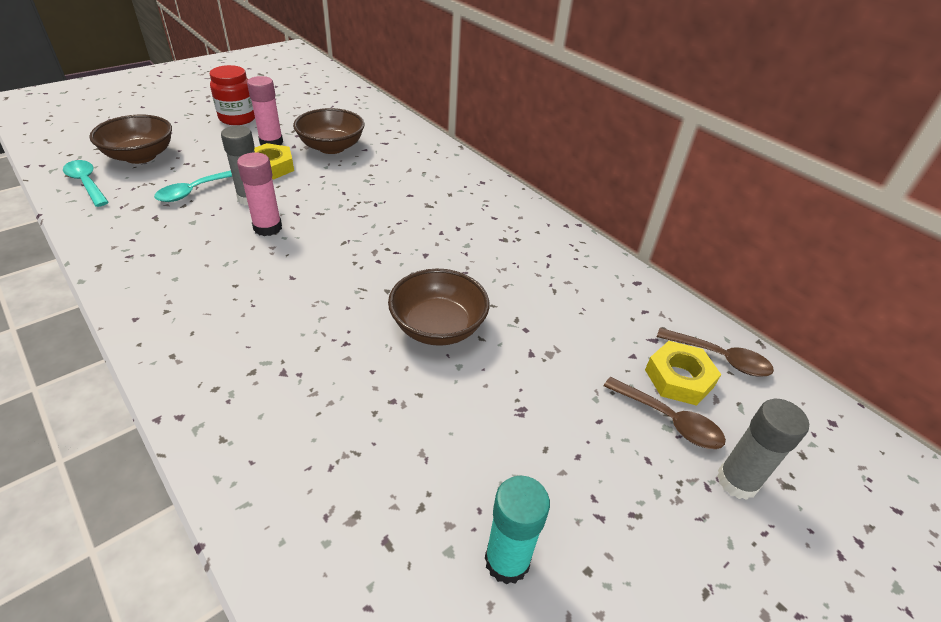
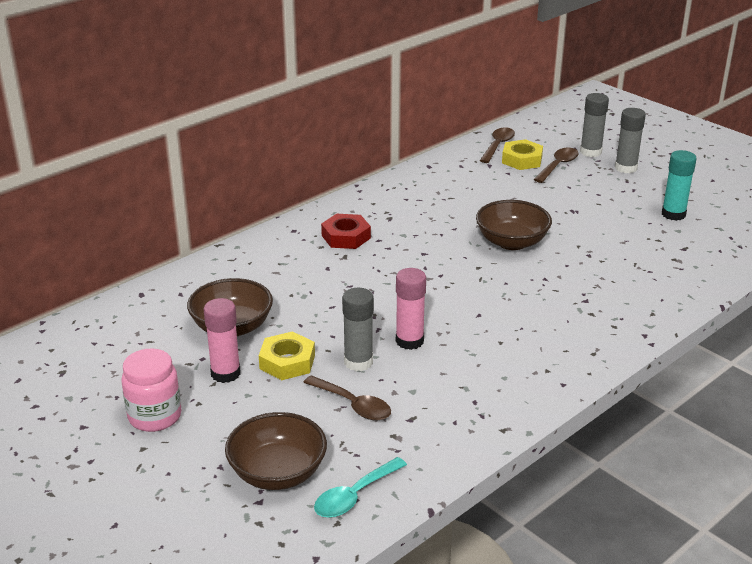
camera: 90 degrees left, 10 degrees down
(194, 191) = (353, 405): turquoise spoon -> brown spoon
(238, 118) = (155, 416): red jar -> pink jar
(466, 208) = (346, 237): none -> red nut
(685, 526) = (626, 168): none -> grey glue stick

